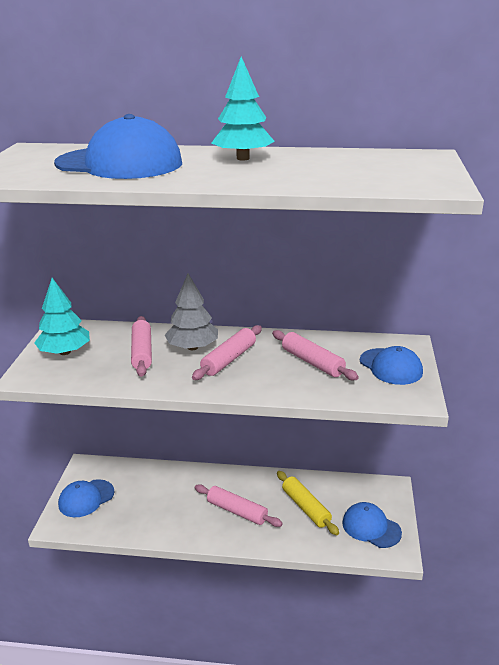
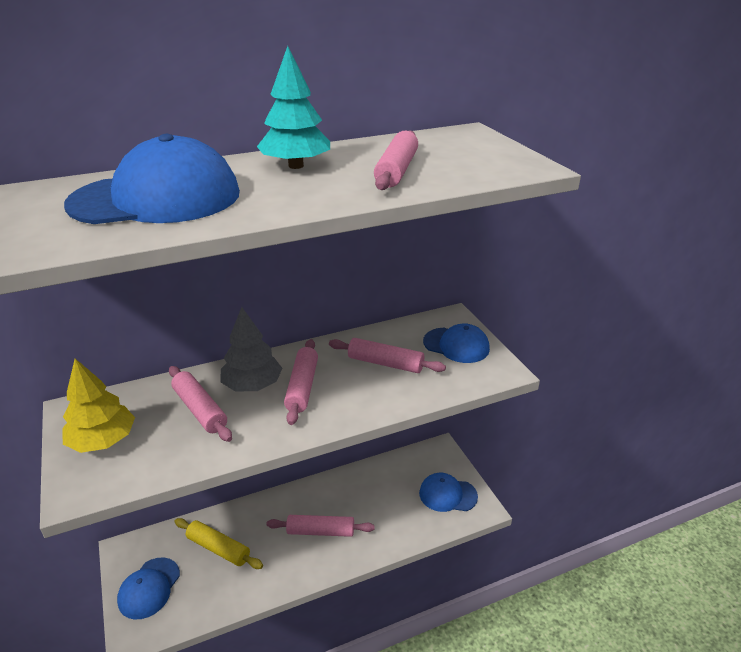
camera: 30 degrees left, 5 degrees up
(64, 352) = (103, 441): turquoise tree -> yellow tree
(306, 507) = (381, 499): yellow rolling pin -> yellow rolling pin (218, 548)
(317, 172) = (397, 170): none -> pink rolling pin

